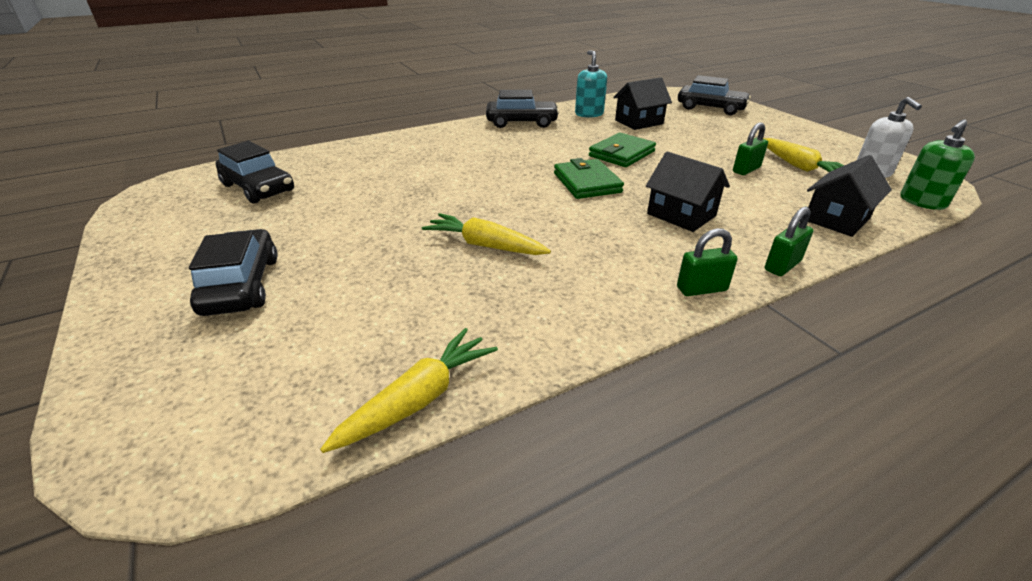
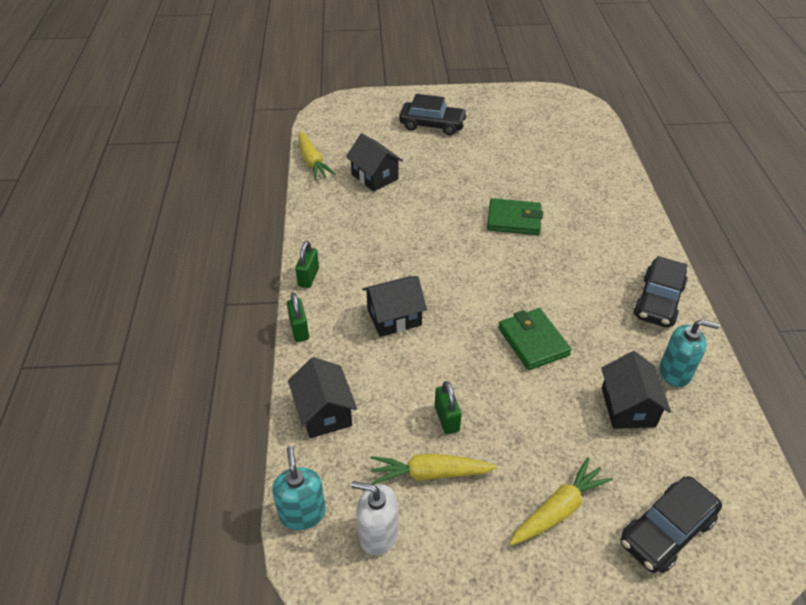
camera: 115 degrees right, 10 degrees up
(258, 188) = (556, 133): black car -> none
(429, 302) = (375, 177): none -> black house
(486, 245) = (416, 209): yellow carrot -> yellow carrot (558, 510)
(587, 183) = (480, 289): green wallet -> green wallet (514, 220)
(922, 202) = (302, 513): green soap dispenser -> turquoise soap dispenser

